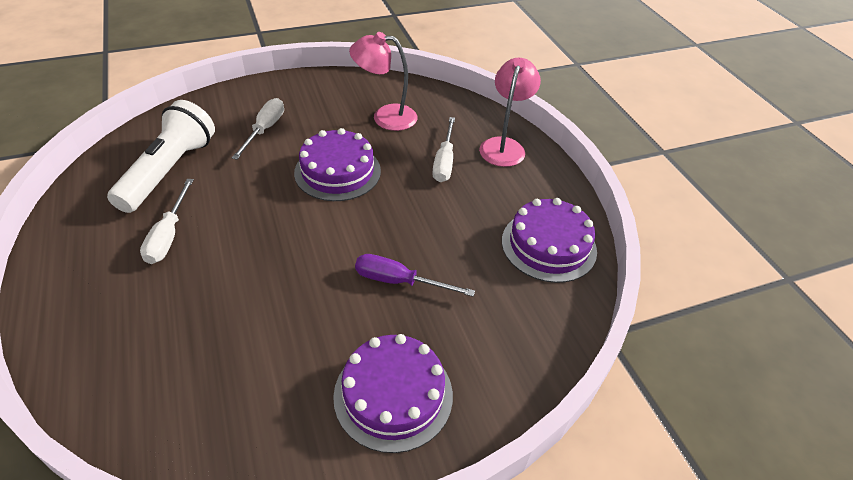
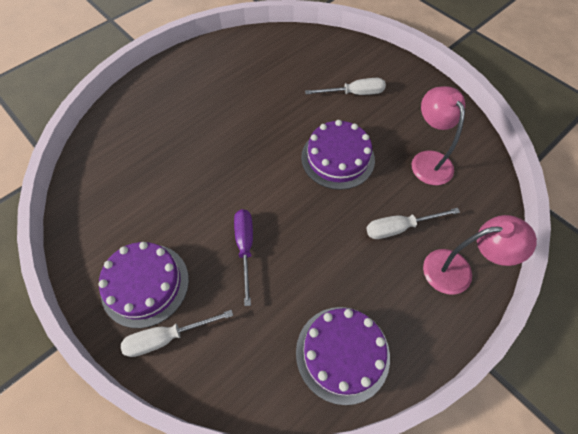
camera: 70 degrees right, 15 degrees up
(168, 235) = (224, 99): white screwdriver -> white screwdriver (167, 337)
(169, 170) = (280, 68): white flashlight -> none

